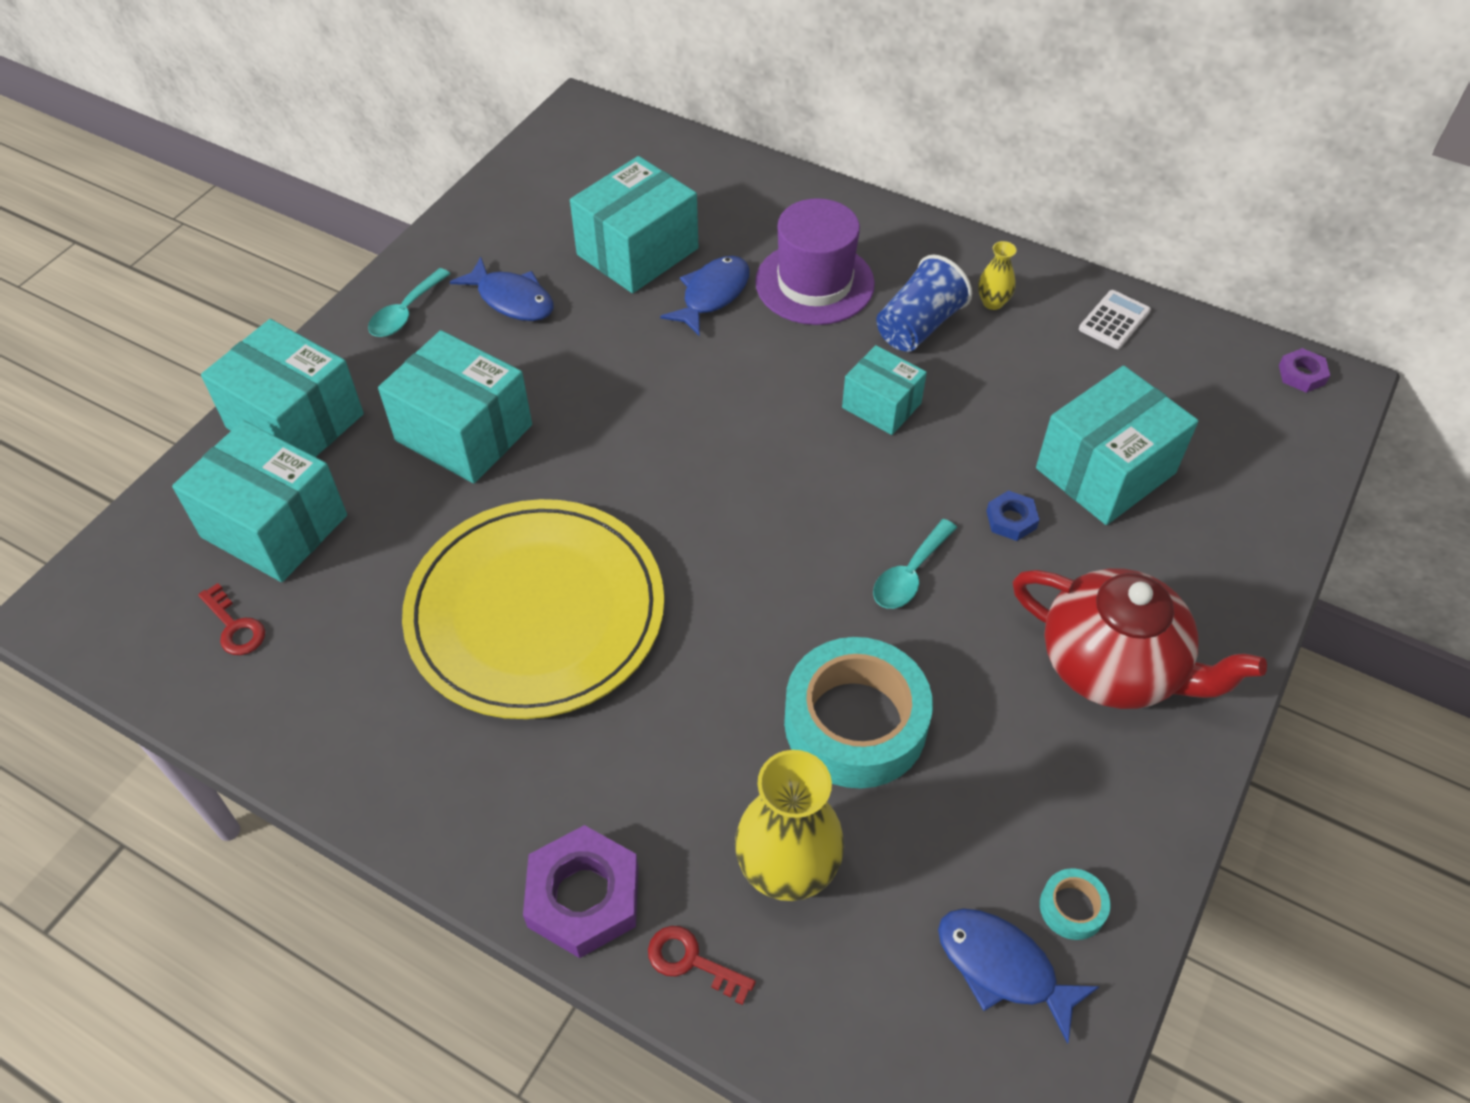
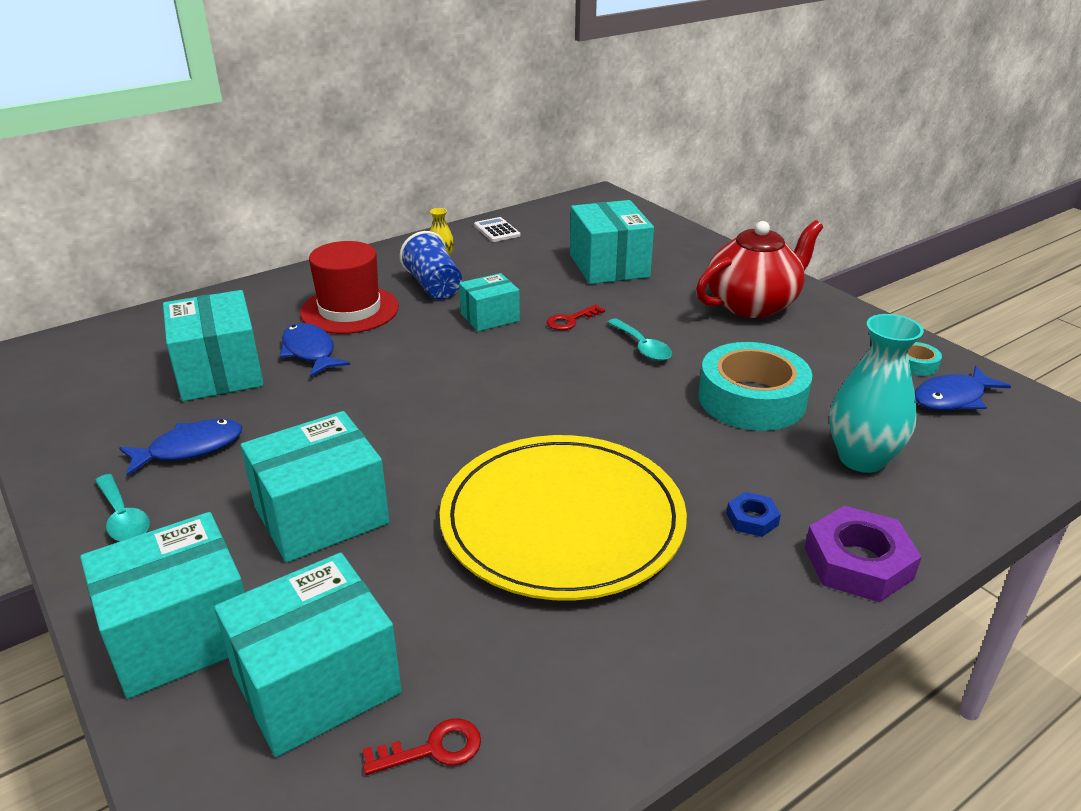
camera: 65 degrees left, 20 degrees down
(691, 961) = (927, 521): red key -> red key (570, 320)
(787, 870) = (861, 459): yellow vase -> turquoise vase
(814, 283) = (350, 310): purple hat -> red hat
(1011, 520) = (623, 302): blue nut -> blue nut (752, 519)
(1301, 374) = (587, 200): purple nut -> none

